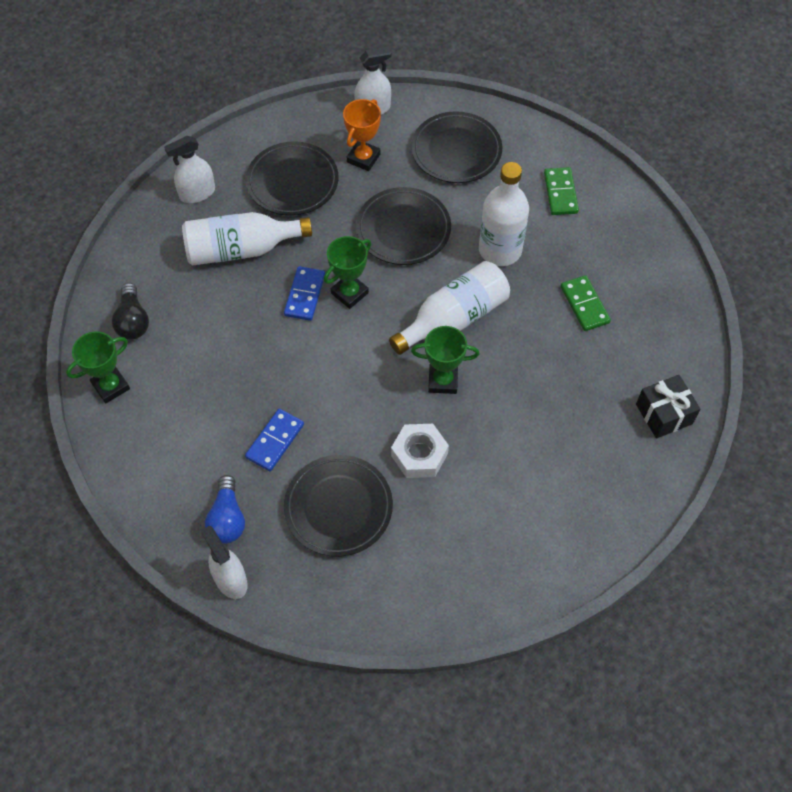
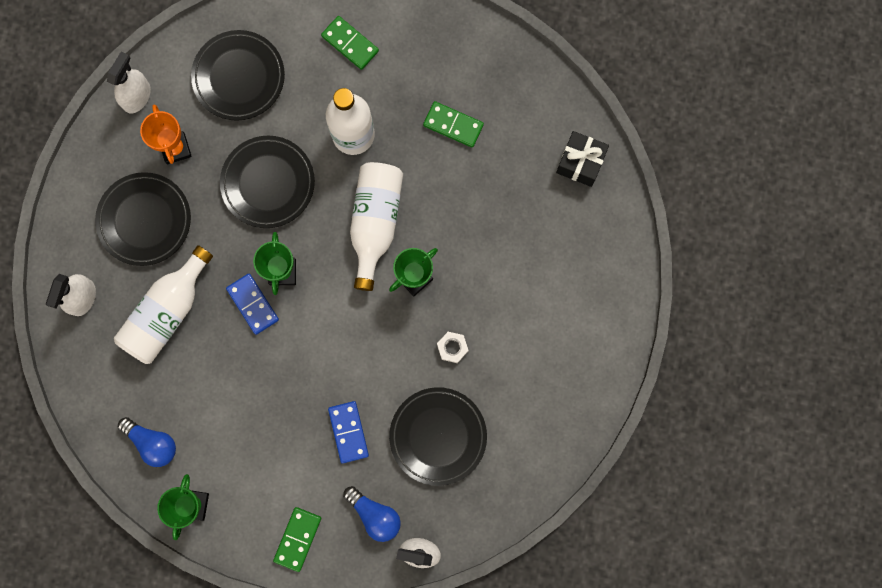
camera: 45 degrees left, 20 degrees up
(133, 321) = (152, 443): black light bulb -> blue light bulb
(153, 480) = (297, 539): none -> green domino
(419, 454) = (452, 348): white nut -> white nut, size x0.62

